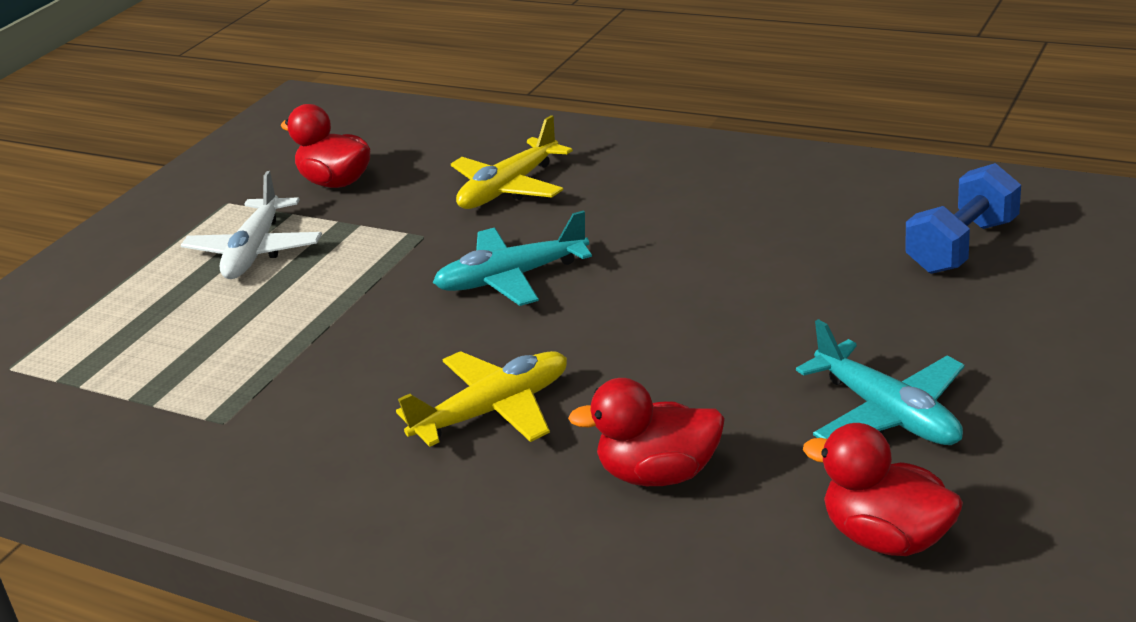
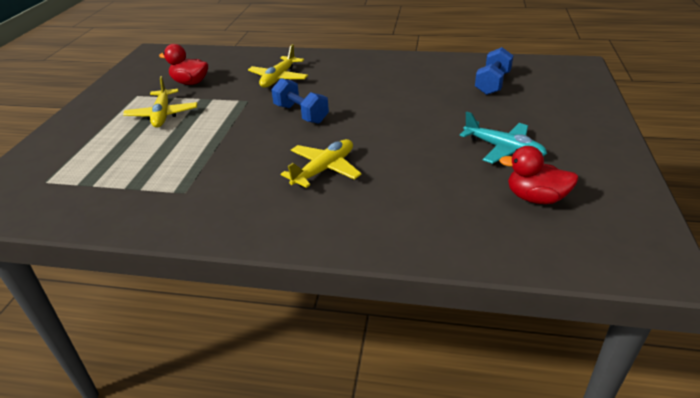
camera: 20 degrees left, 5 degrees up
(255, 251) = (163, 115): white plane -> yellow plane
(511, 278) = (301, 114): turquoise plane -> blue dumbbell
(659, 474) = (419, 186): red duck -> none

